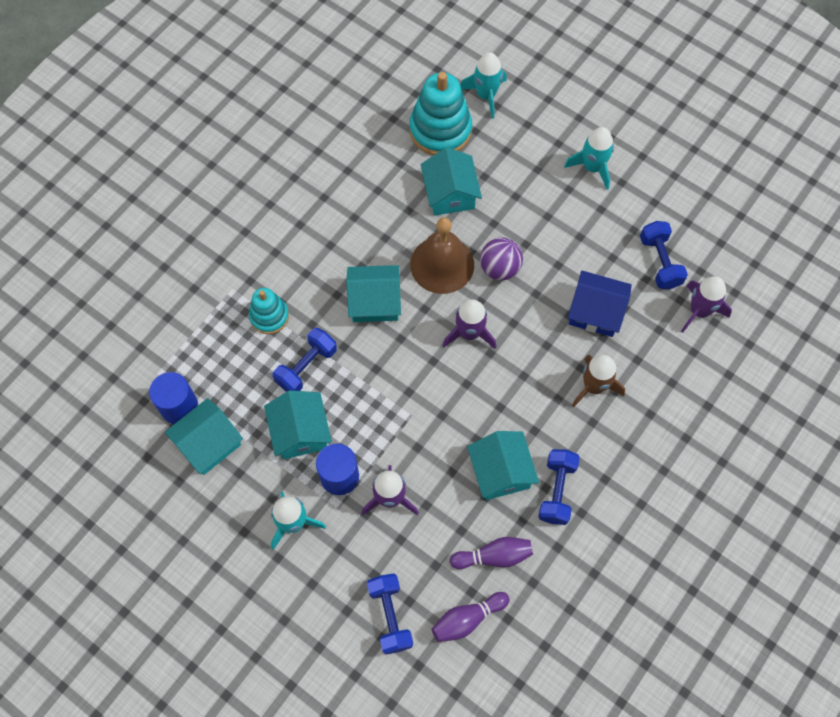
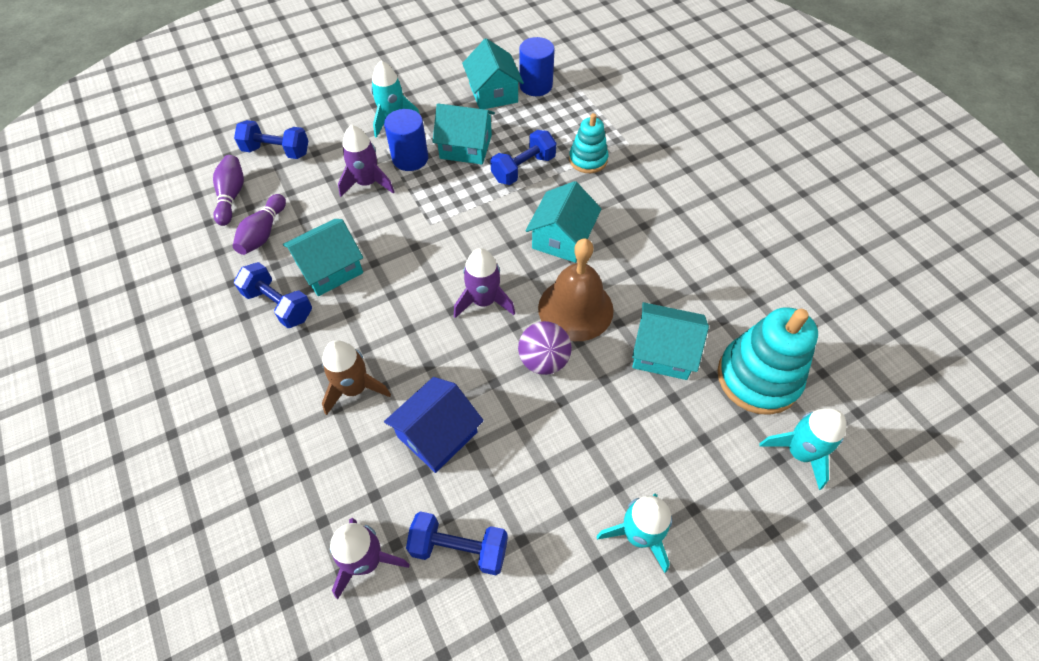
camera: 115 degrees right, 10 degrees down
(306, 367) = (523, 169): blue dumbbell -> blue dumbbell turned 75 degrees clockwise
(501, 472) = (330, 269): turquoise house -> turquoise house turned 45 degrees counterclockwise

